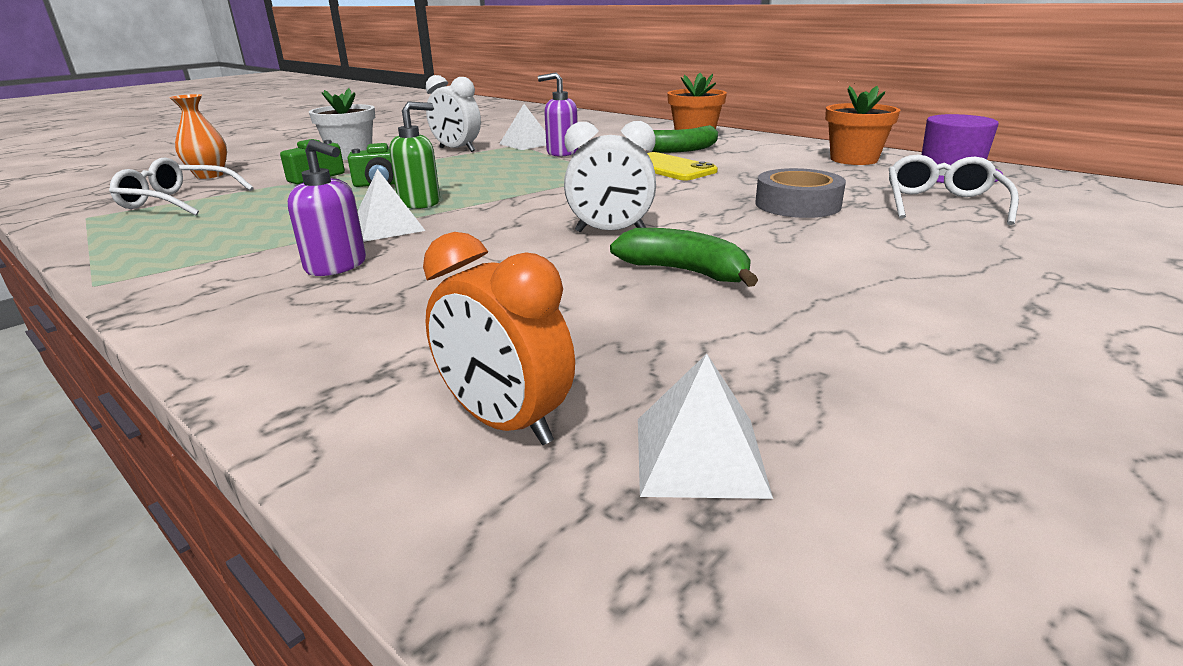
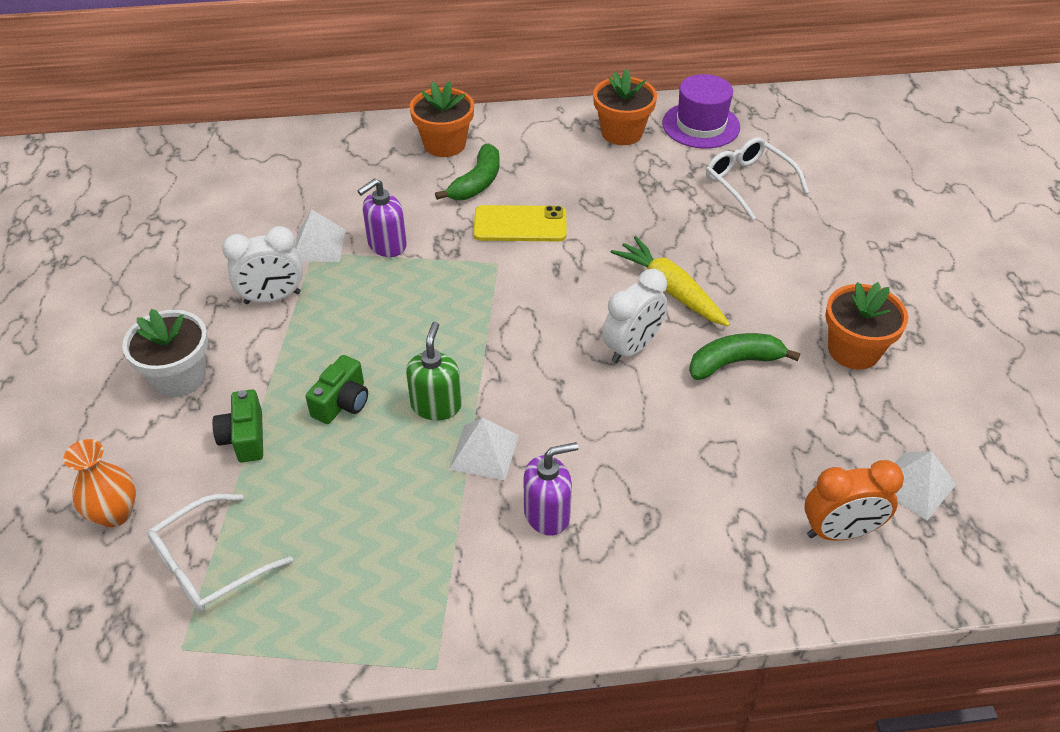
camera: 50 degrees left, 20 degrees up
(718, 222) = (670, 290): none -> yellow carrot
(797, 204) = (680, 235): grey tape -> none
(855, 321) = (853, 350): none -> orange flower pot

